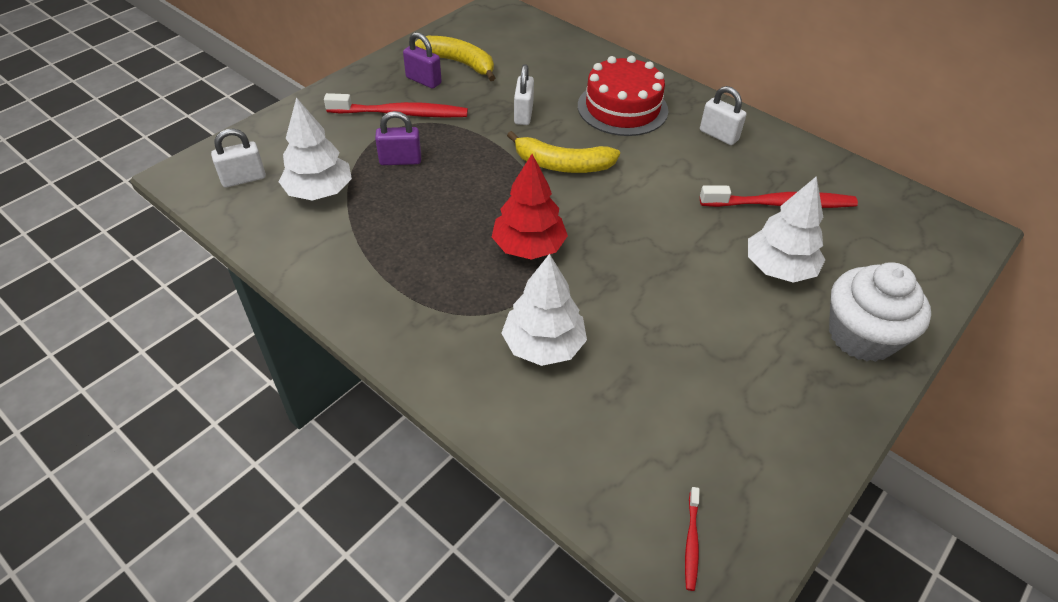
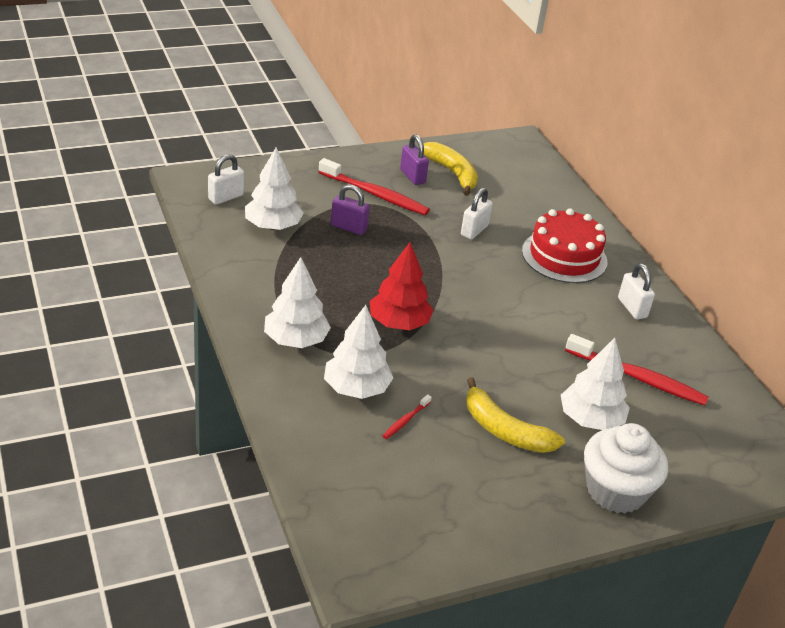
camera: 25 degrees right, 10 degrees down
(243, 179) = (226, 197): white padlock -> white padlock turned 45 degrees counterclockwise
(438, 317) = (295, 340): none -> white tree
(562, 165) = (474, 278): yellow banana -> yellow banana (504, 430)
(691, 542) = (361, 543): red toothbrush -> red toothbrush (405, 420)

